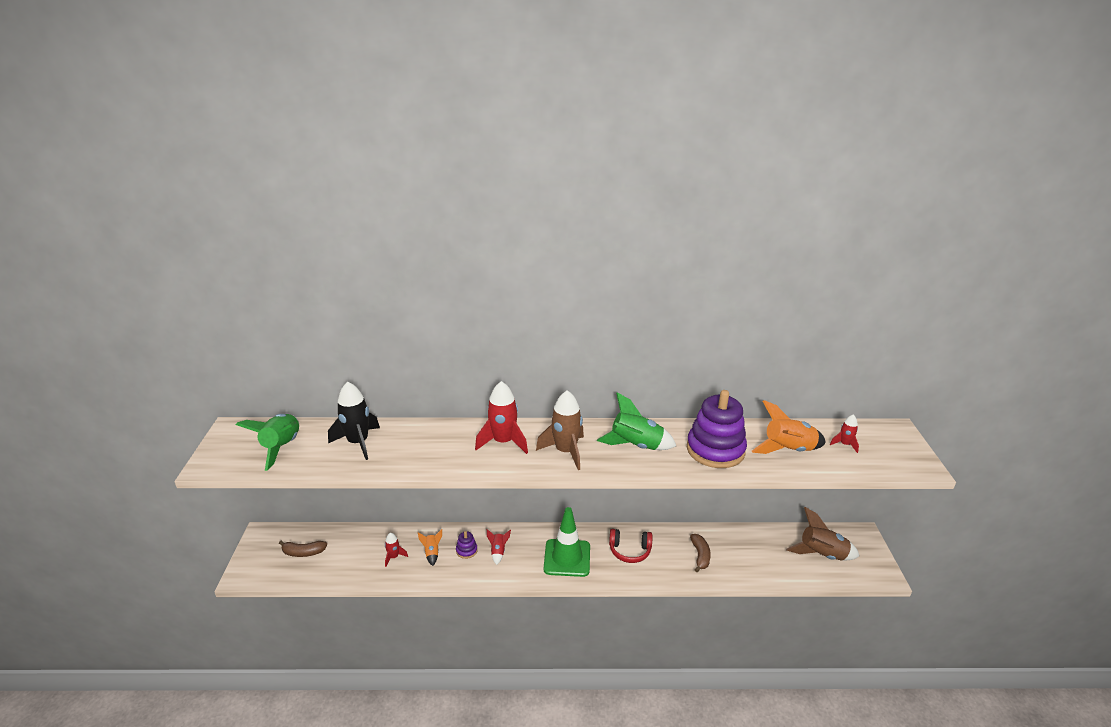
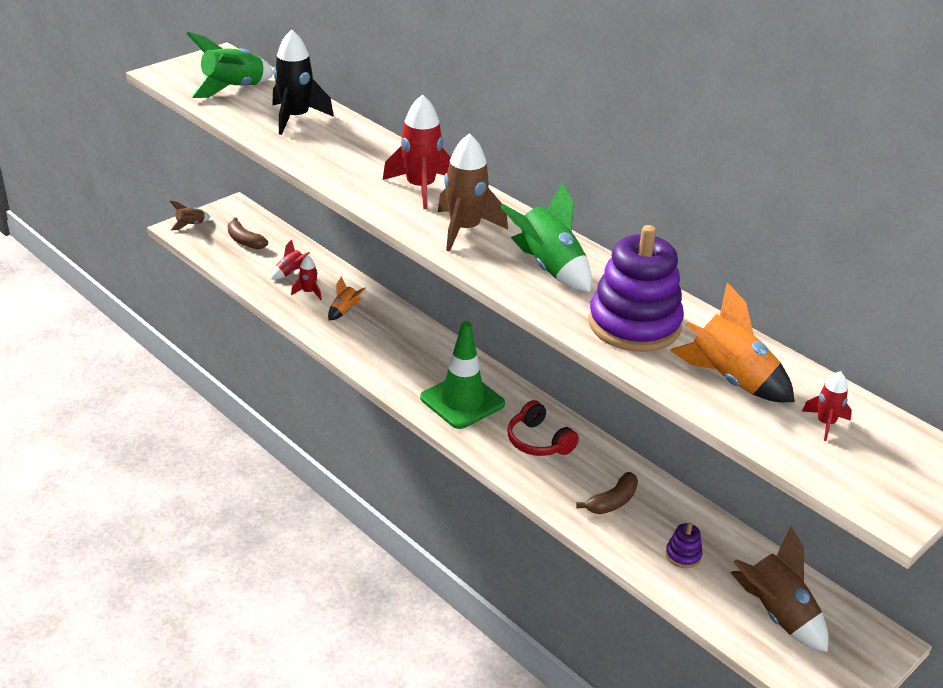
camera: 45 degrees right, 5 degrees up
(247, 567) = (190, 225): none -> brown rocket
(466, 550) = (377, 330): purple stacking toy -> purple stacking toy (683, 555)
(498, 552) = (404, 350): red rocket -> red rocket (290, 273)

